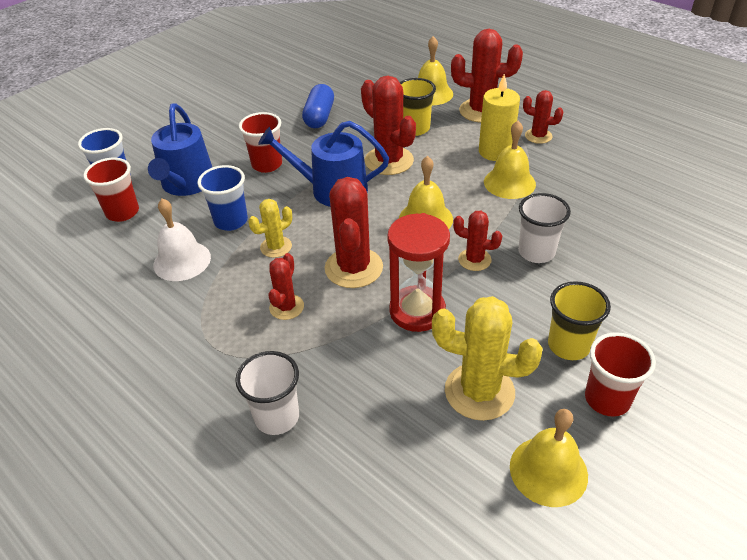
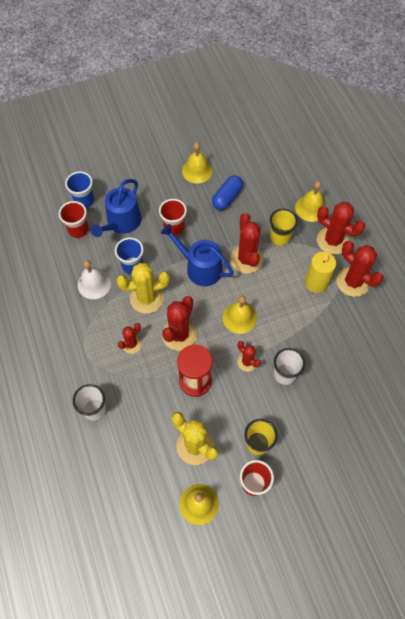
camera: 25 degrees right, 20 degrees up
(276, 247) = (147, 298): yellow cactus -> yellow cactus, size x1.77
(509, 182) = (306, 313): yellow bell -> yellow bell (197, 171)
(538, 136) = (353, 282): red cactus -> red cactus, size x1.77

